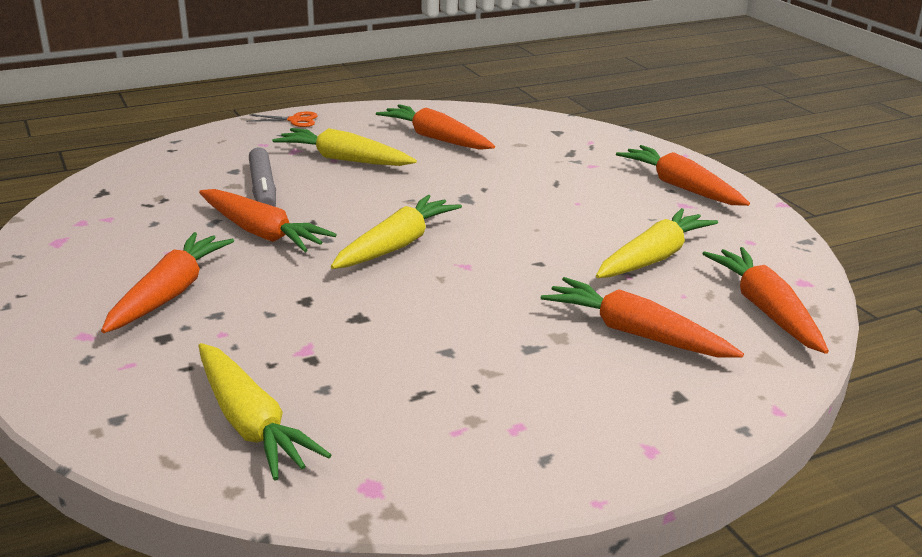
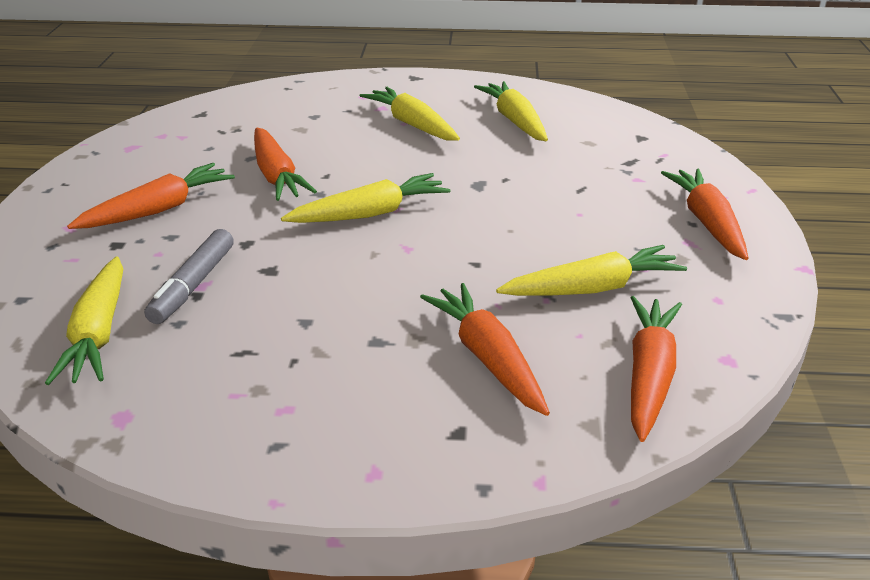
camera: 30 degrees right, 5 degrees up
(263, 189) = (318, 137): grey marker -> grey marker (193, 285)
(295, 120) = (410, 80): orange scissors -> none
(435, 138) = (514, 121): orange carrot -> yellow carrot

